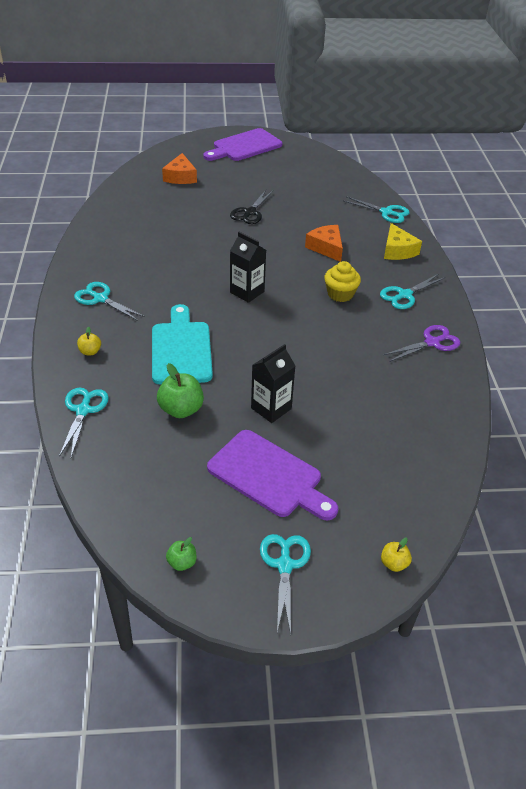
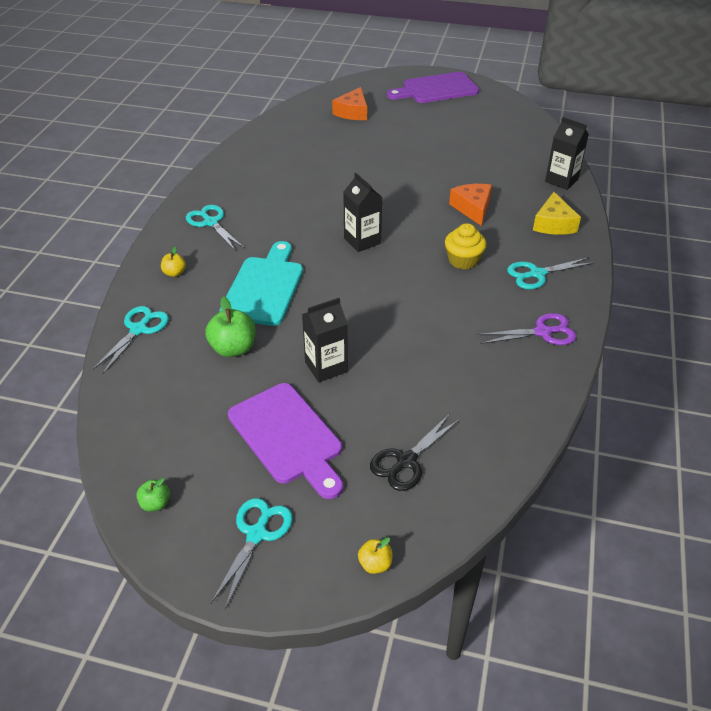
camera: 20 degrees right, 0 degrees up
(250, 212) = (407, 158): black scissors -> black scissors (406, 461)
(386, 212) = (561, 180): turquoise scissors -> black carton

